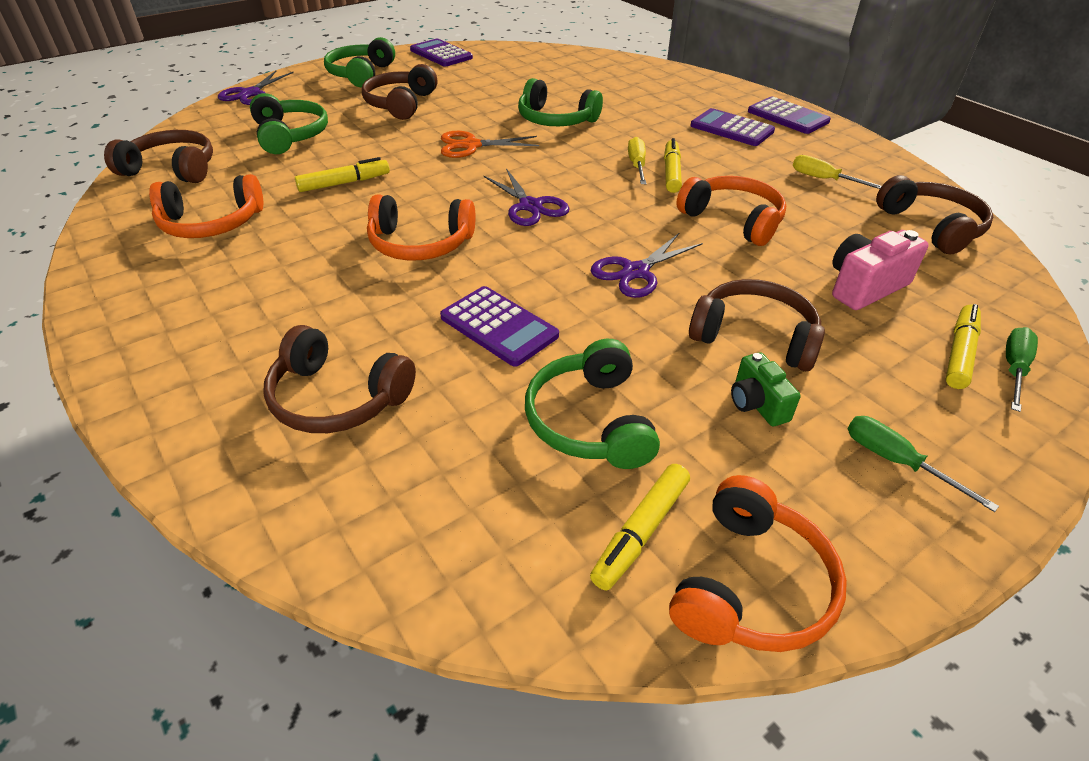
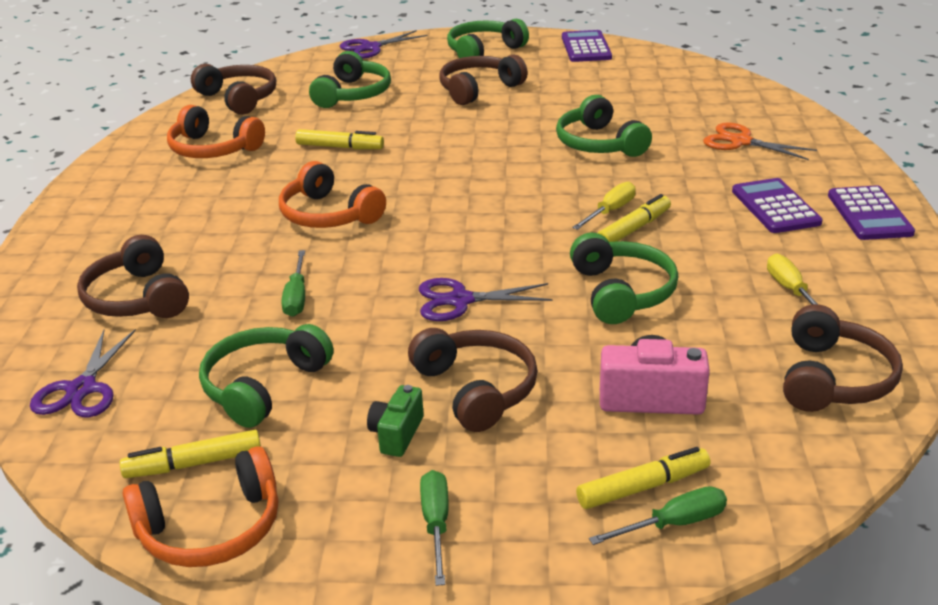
camera: 40 degrees right, 10 degrees down
(471, 145) = (484, 145): orange scissors -> orange scissors (740, 141)
(499, 326) = (296, 297): purple calculator -> green screwdriver
(530, 206) = (456, 215): purple scissors -> purple scissors (81, 389)
(733, 220) = (621, 292): orange headphones -> green headphones

